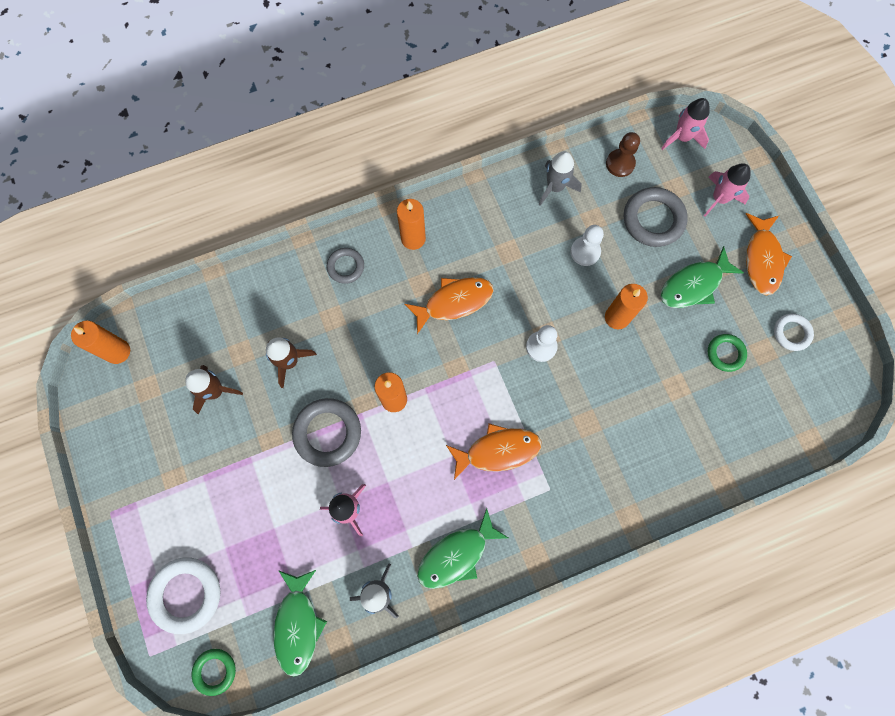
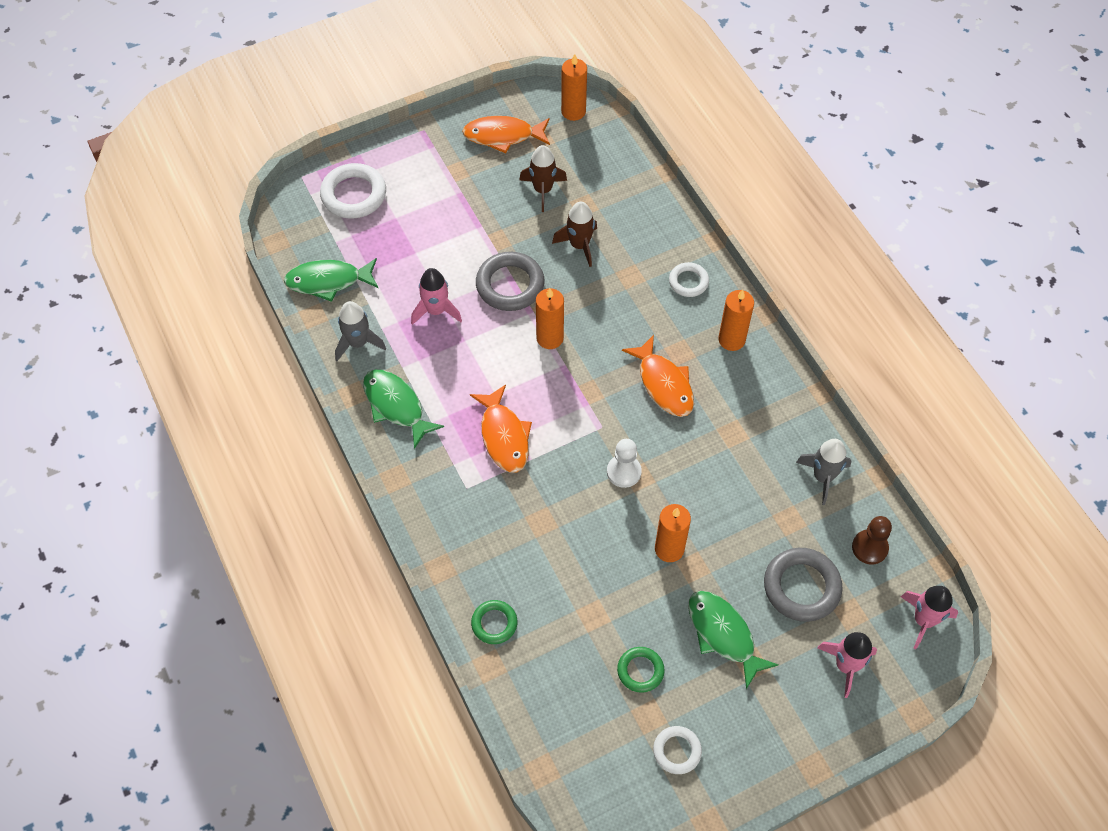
camera: 85 degrees right, 15 degrees down
(215, 671) = (289, 224): green ring -> green ring (494, 623)
(346, 267) = (688, 282): grey ring -> white ring
(585, 252) = (745, 512): white pawn -> none
(762, 259) = (770, 717): orange fish -> orange fish (503, 136)

